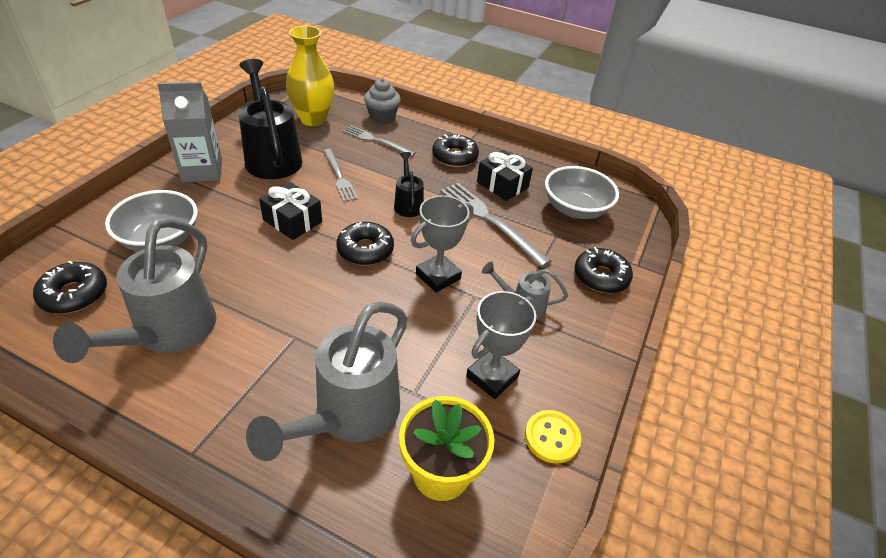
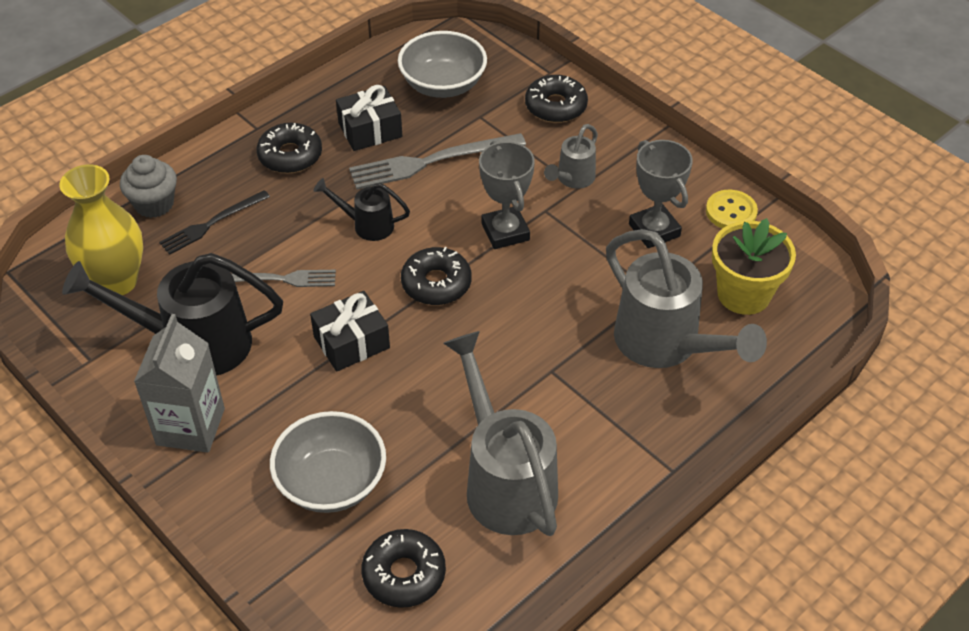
camera: 65 degrees left, 5 degrees up
(168, 333) = (505, 481): grey watering can -> grey watering can turned 150 degrees counterclockwise
(376, 141) = (212, 224): grey fork -> black fork

